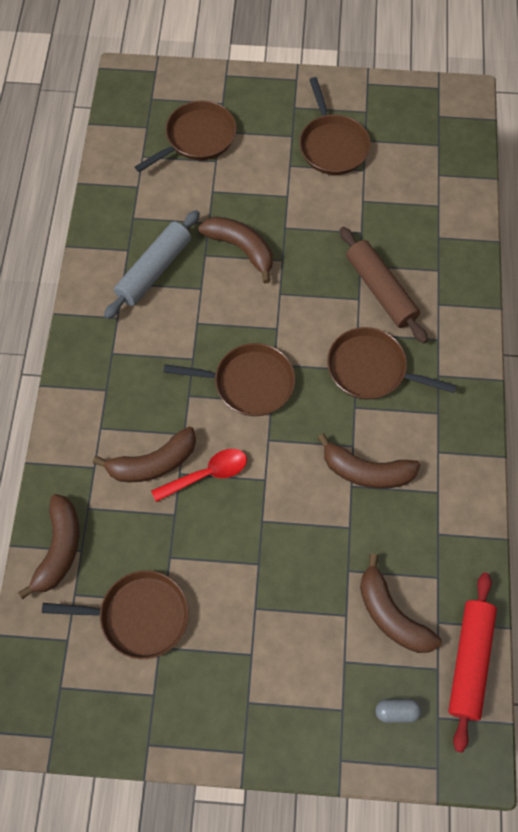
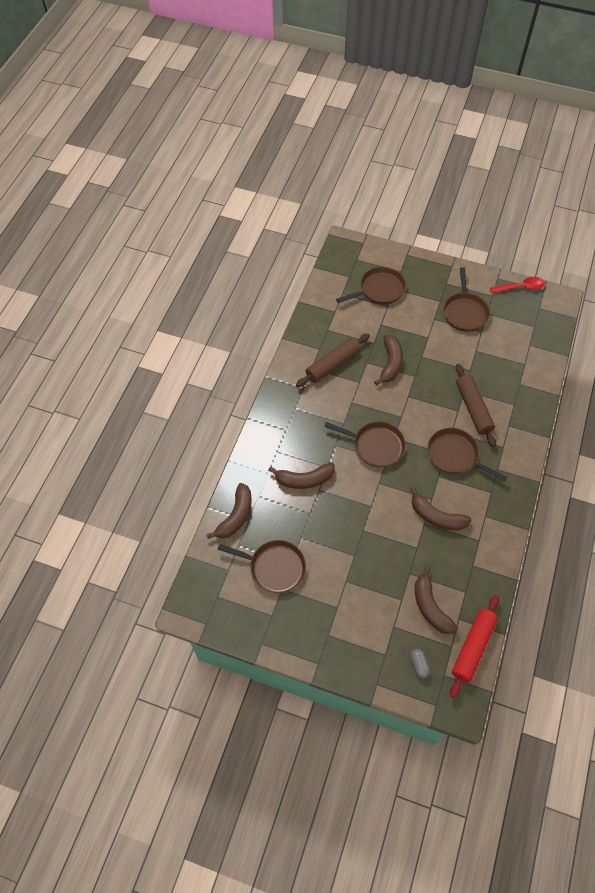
camera: 15 degrees right, 5 degrees down
(154, 270) = (333, 364): grey rolling pin -> brown rolling pin
(207, 474) = (336, 494): red spoon -> red spoon (520, 287)
(241, 249) = (390, 363): brown banana -> brown banana turned 45 degrees clockwise
(396, 712) = (419, 665): grey capsule -> grey capsule turned 60 degrees clockwise

